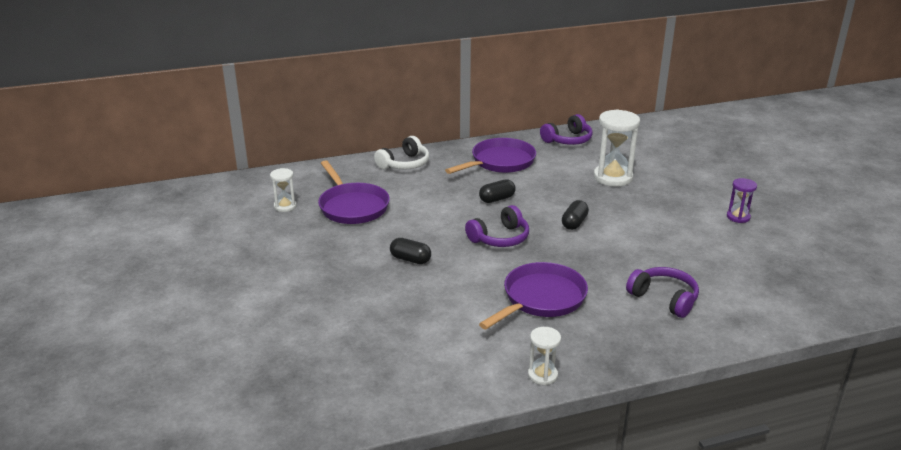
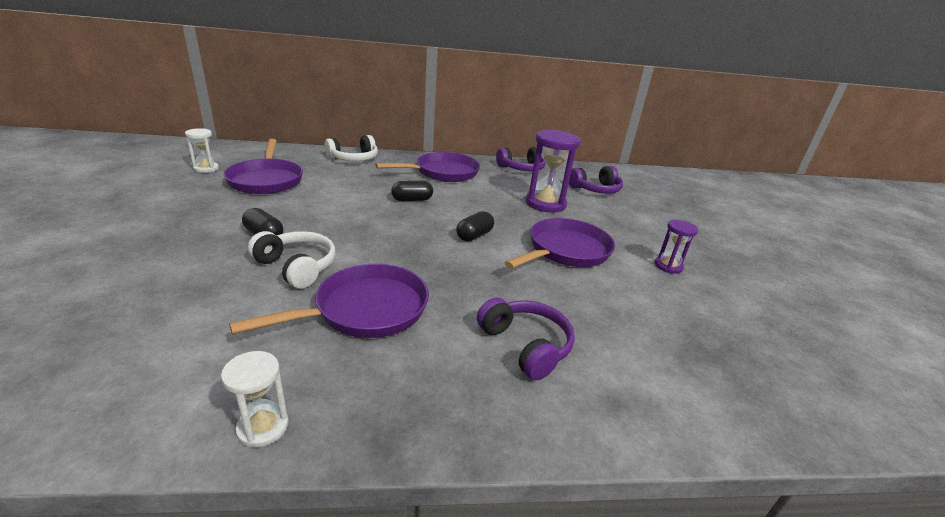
camera: 10 degrees right, 0 degrees up
(463, 279) = (297, 267): none -> white headphones
(500, 238) = (381, 234): purple headphones -> purple headphones (595, 189)
(613, 177) = (545, 204): white hourglass -> purple hourglass
(653, 221) = (565, 251): none -> purple pan

